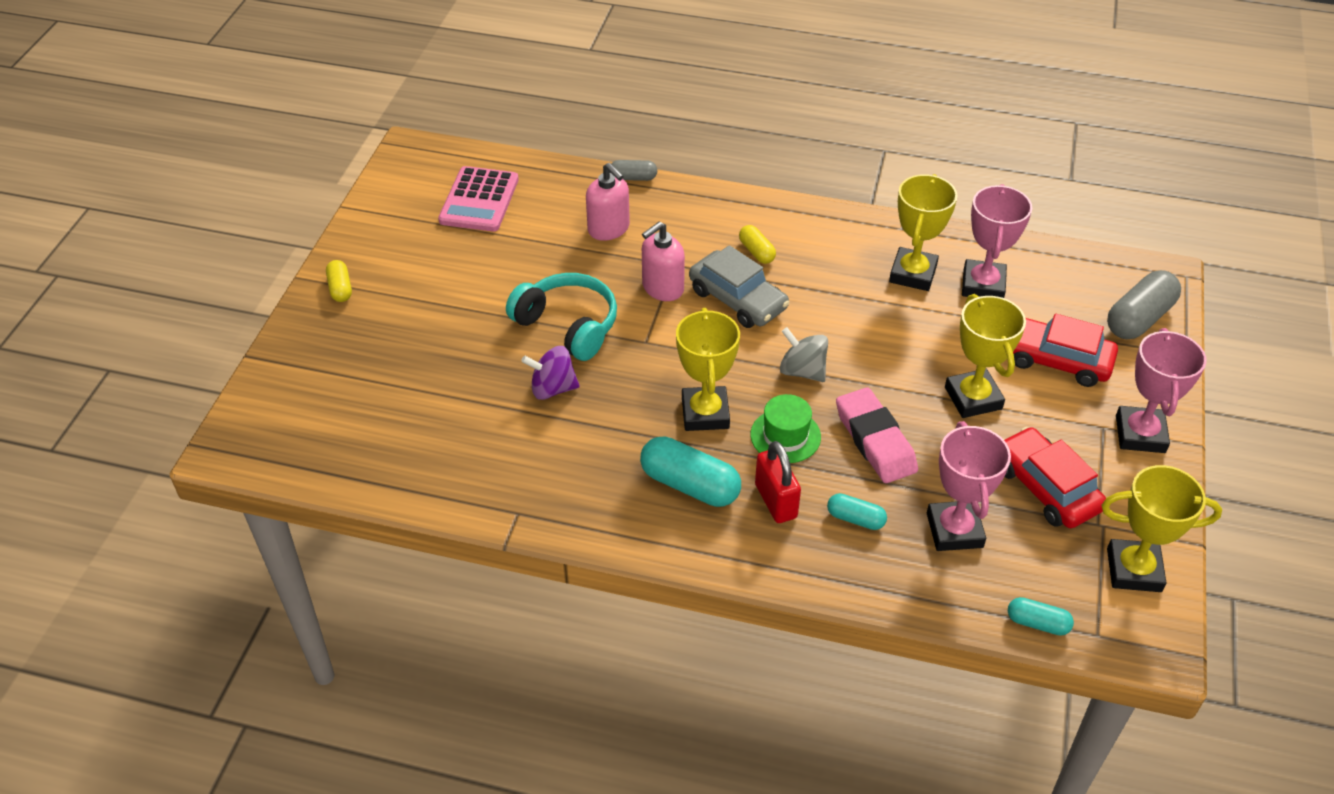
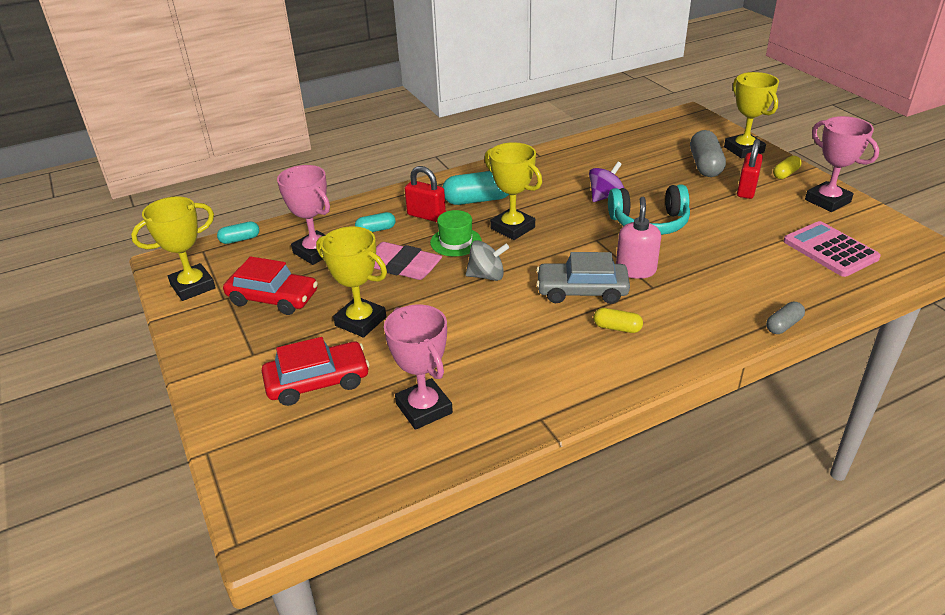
camera: 140 degrees right, 10 degrees down
(340, 288) = (785, 174): yellow capsule -> yellow capsule turned 75 degrees counterclockwise
(413, 297) = (746, 190): none -> red padlock
(609, 229) = (729, 282): pink soap dispenser -> none
(913, 274) = (488, 383): yellow trophy -> yellow trophy (743, 149)
(1139, 318) = (265, 461): grey capsule -> grey capsule (705, 165)
(1140, 434) = (221, 364): pink trophy -> pink trophy (827, 201)

